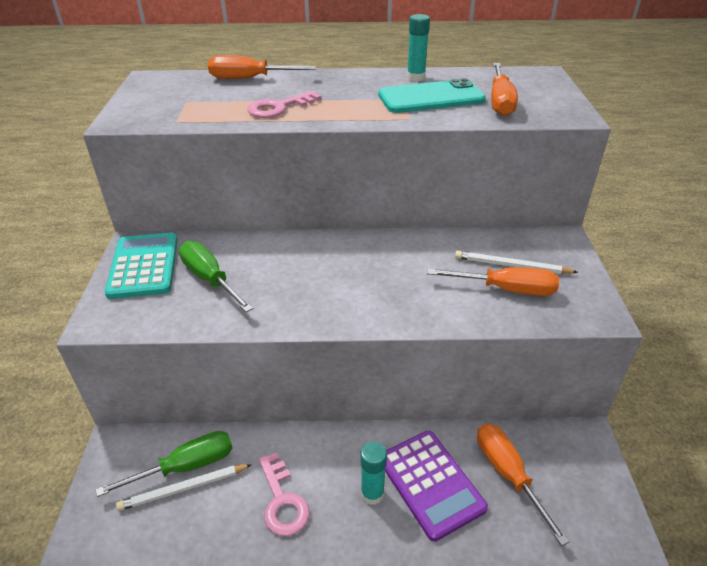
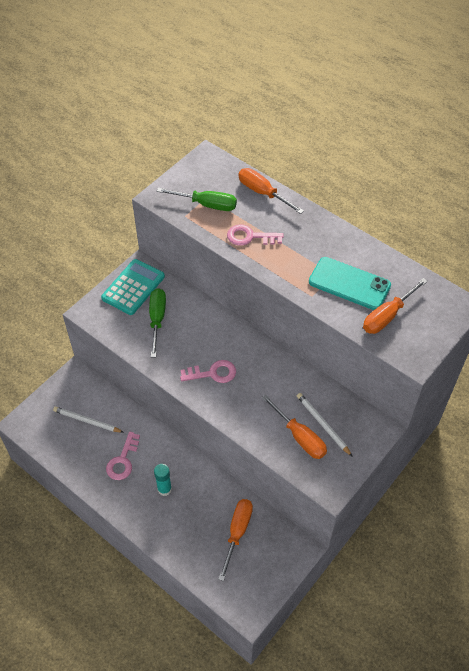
camera: 40 degrees right, 15 degrees up
(187, 466) = (96, 410): green screwdriver -> green screwdriver (207, 205)
(339, 290) = (213, 373): none -> pink key
(416, 77) = (366, 255): turquoise glue stick -> none
(430, 483) = (195, 506): purple calculator -> none

